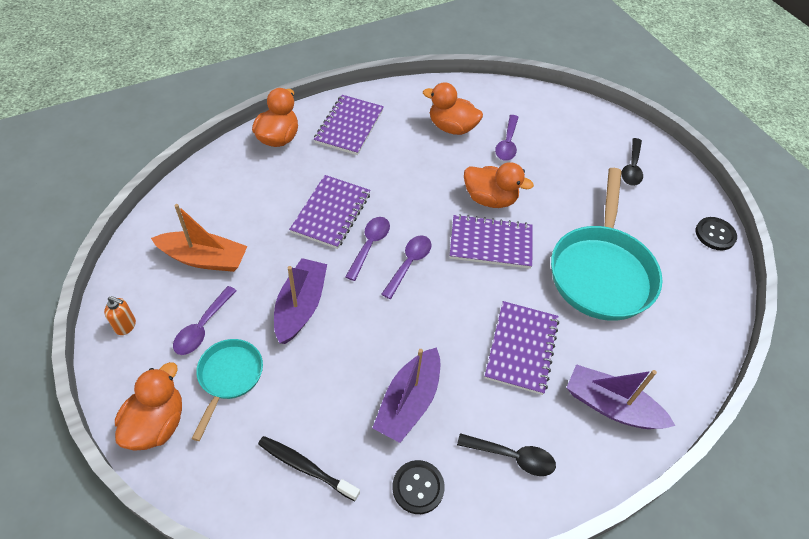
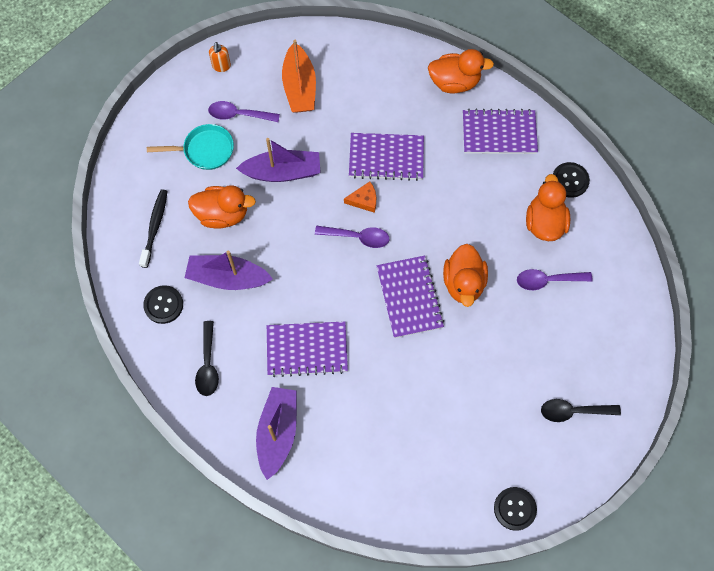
camera: 75 degrees right, 15 degrees up
(157, 424) = (155, 123): orange duck -> orange duck (222, 214)
(369, 245) = (364, 200): purple spoon -> orange cheese
(418, 99) = (570, 180): none -> black button
(601, 272) = (417, 402): turquoise pan -> none

